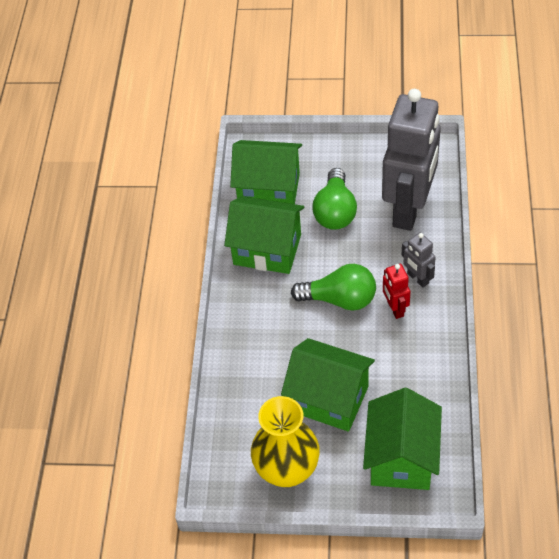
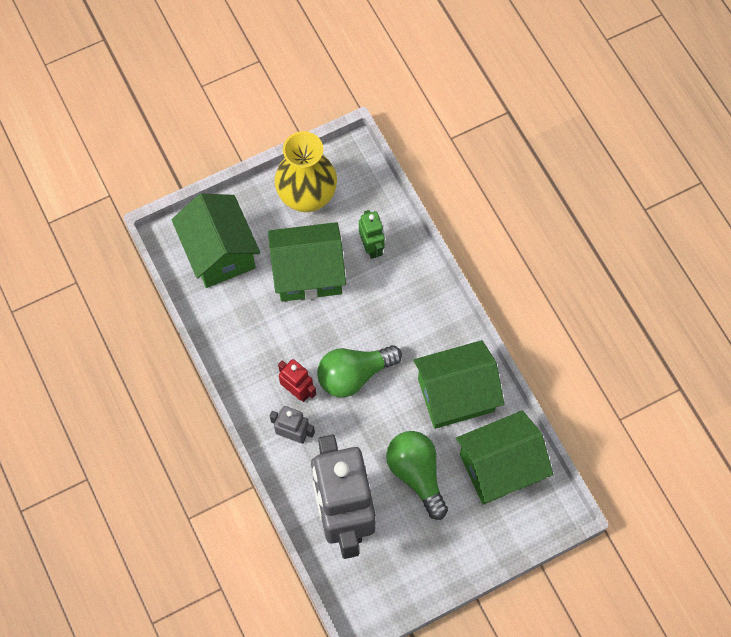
camera: 145 degrees right, 15 degrees up
(257, 394) = (371, 247): none -> green robot

